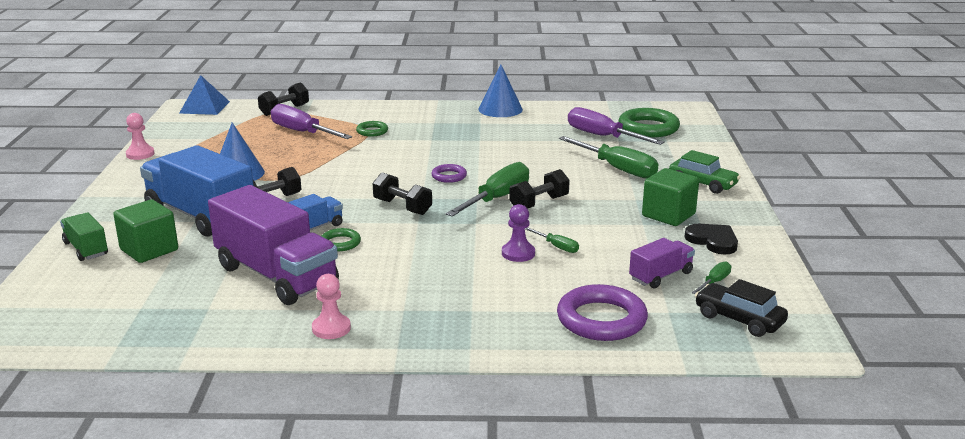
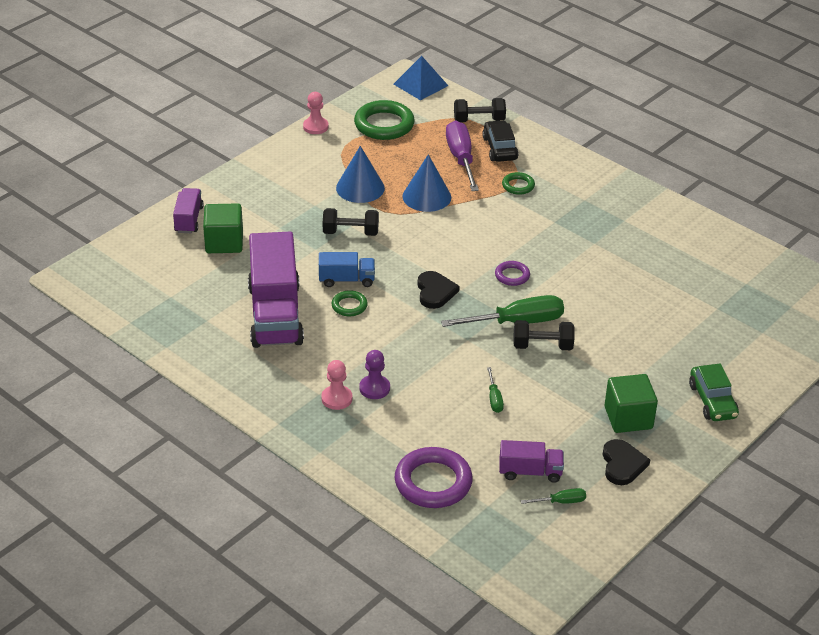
camera: 40 degrees right, 15 degrees up
(86, 249) = (189, 219): green truck -> purple truck
(201, 216) = (288, 224): blue truck -> none
(331, 328) = (258, 382): pink pawn -> pink pawn (337, 398)
(402, 207) = (435, 292): black dumbbell -> black heart
(500, 109) = (666, 210): blue cone -> blue cone (426, 196)
(518, 253) = (457, 388): purple pawn -> purple pawn (374, 388)
(602, 136) = (709, 295): purple screwdriver -> none
(617, 169) = (663, 343): green screwdriver -> none
(648, 128) = (771, 306): green ring -> green ring (384, 125)
(739, 319) = (527, 543): black car -> black car (499, 148)

